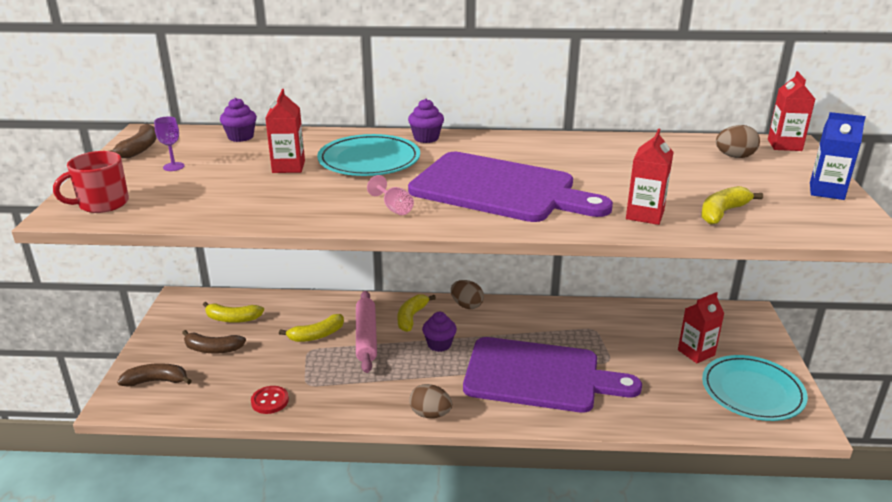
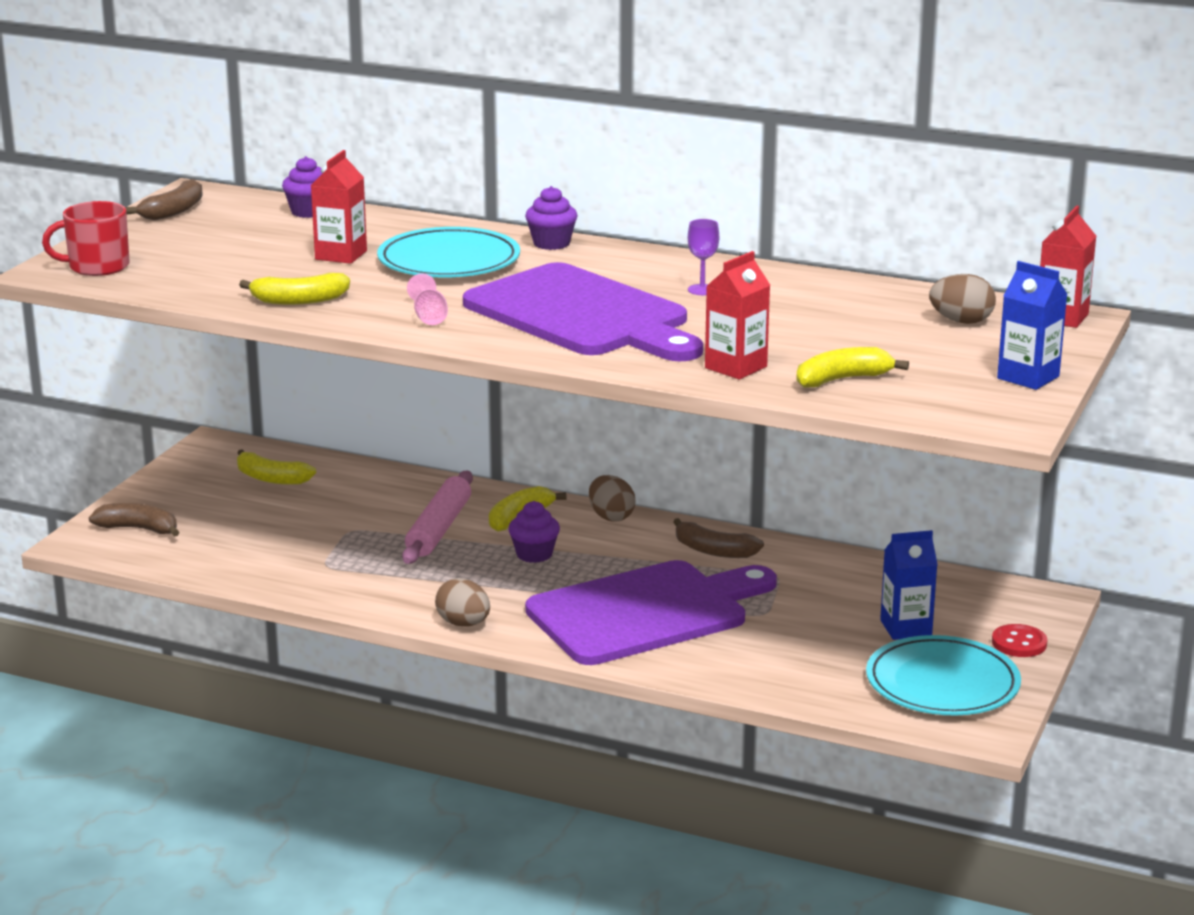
camera: 20 degrees right, 5 degrees down
(173, 166) = (202, 237): purple goblet -> purple goblet (702, 290)
(213, 349) = (226, 507): brown banana -> brown banana (714, 551)
(270, 401) = (267, 574): red button -> red button (1019, 643)
(317, 335) = (372, 516): yellow banana -> yellow banana (299, 300)
(539, 376) = (645, 612): purple cutting board -> purple cutting board turned 60 degrees counterclockwise
(696, 352) = (906, 628): red carton -> blue carton

